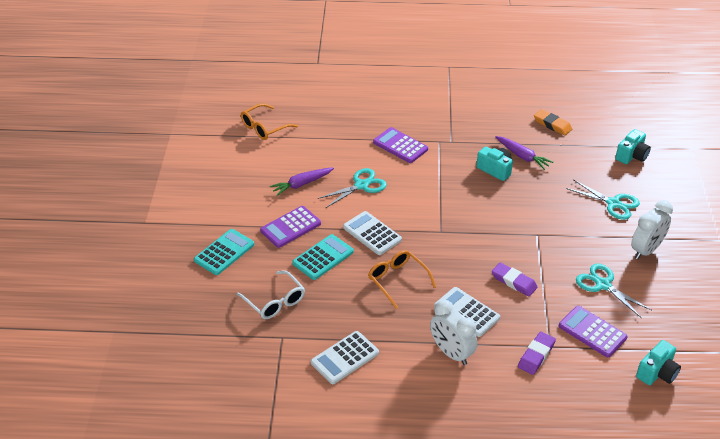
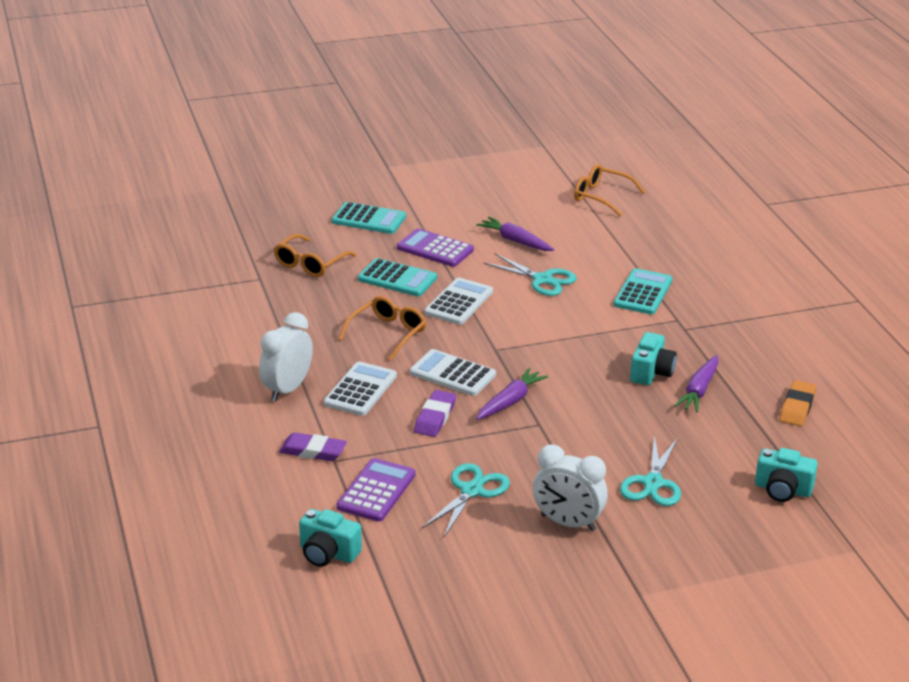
camera: 70 degrees right, 10 degrees down
(275, 301) = (310, 264): white glasses -> orange glasses
(345, 358) = (247, 321): white calculator -> white calculator (452, 374)
(400, 146) = (643, 293): purple calculator -> turquoise calculator
(506, 240) = (510, 401): none -> purple carrot

